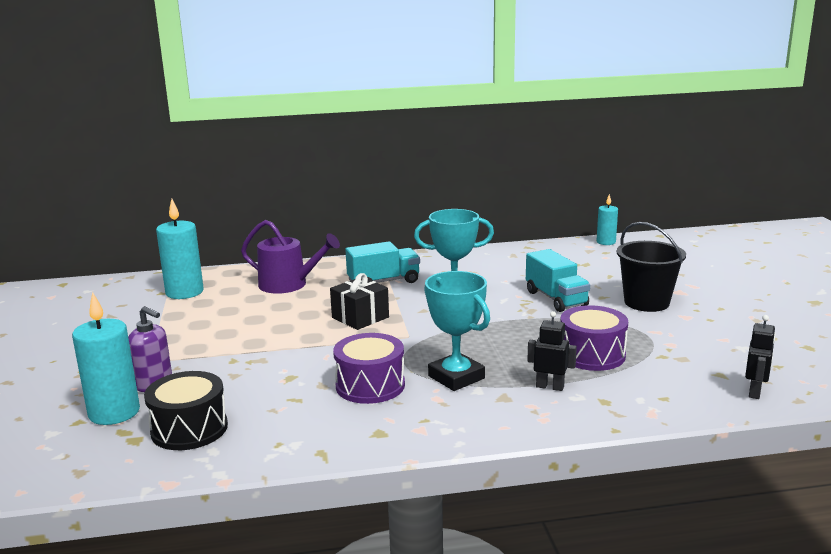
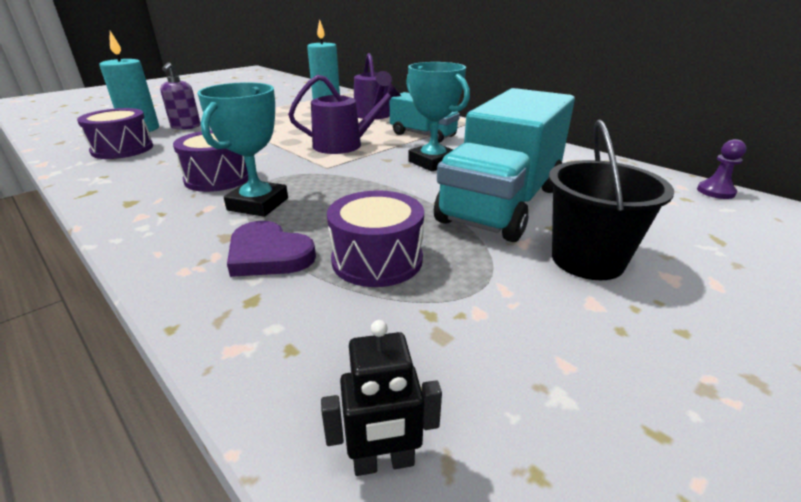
camera: 55 degrees right, 10 degrees up
(189, 429) = (122, 149): black drum -> purple drum
(360, 317) = (344, 145): black gift -> purple watering can
(550, 387) = (268, 254): black robot -> purple heart
(556, 299) = (501, 204): turquoise truck -> turquoise truck, size x1.83
(606, 242) = (715, 191): turquoise candle -> purple pawn

